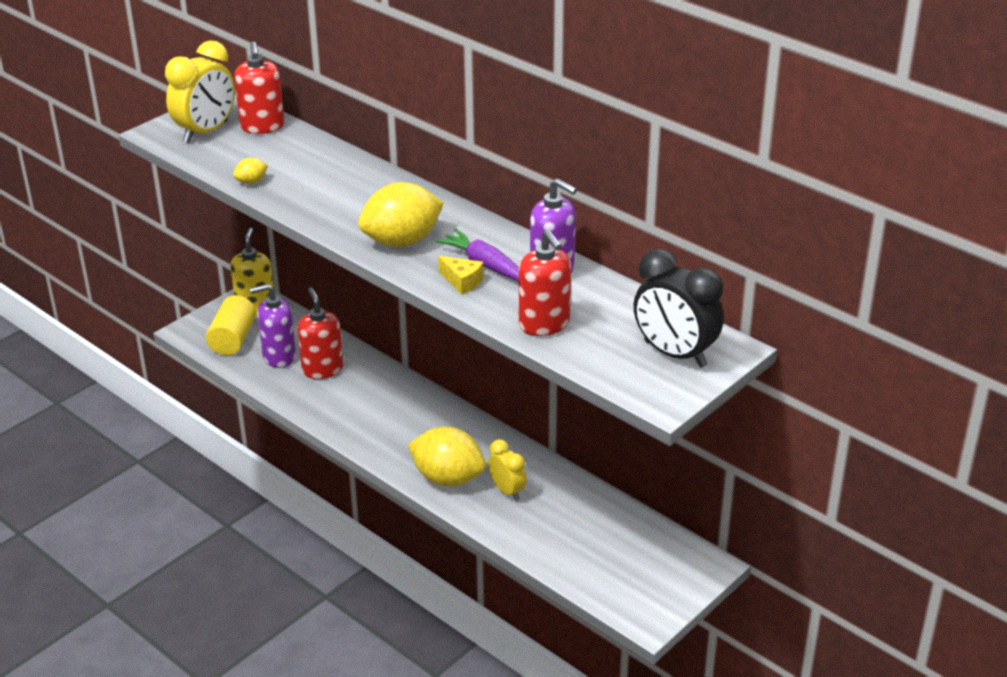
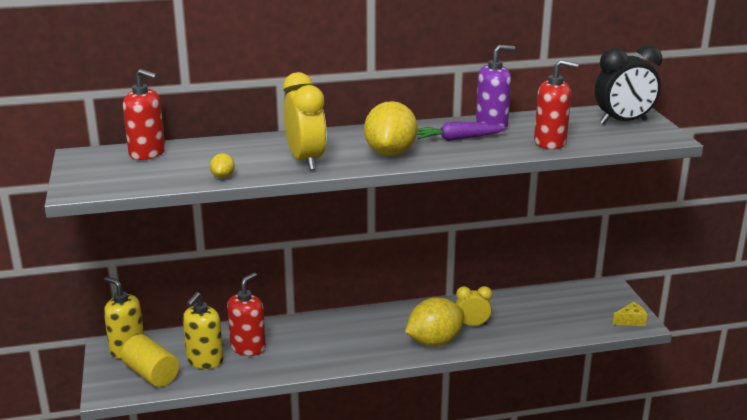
camera: 55 degrees left, 10 degrees down
(206, 132) = (114, 173): yellow clock -> yellow clock (305, 161)
(279, 356) = (205, 361): purple soap dispenser -> yellow soap dispenser
(322, 369) = (248, 347): red soap dispenser -> red soap dispenser turned 105 degrees clockwise
(462, 281) = (468, 150): yellow cheese -> yellow cheese (630, 321)

